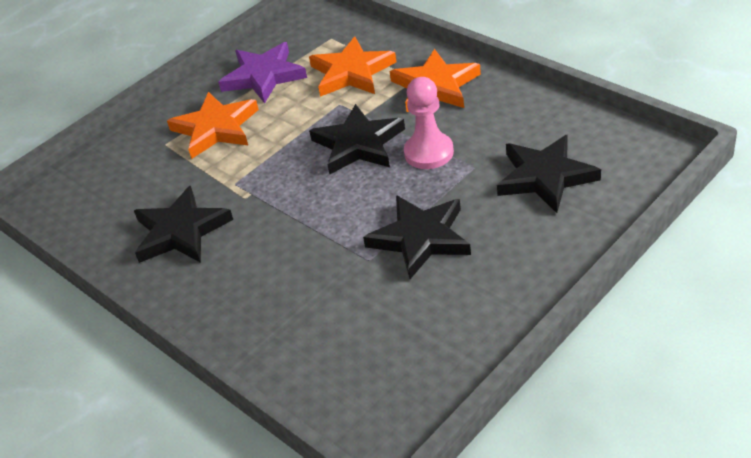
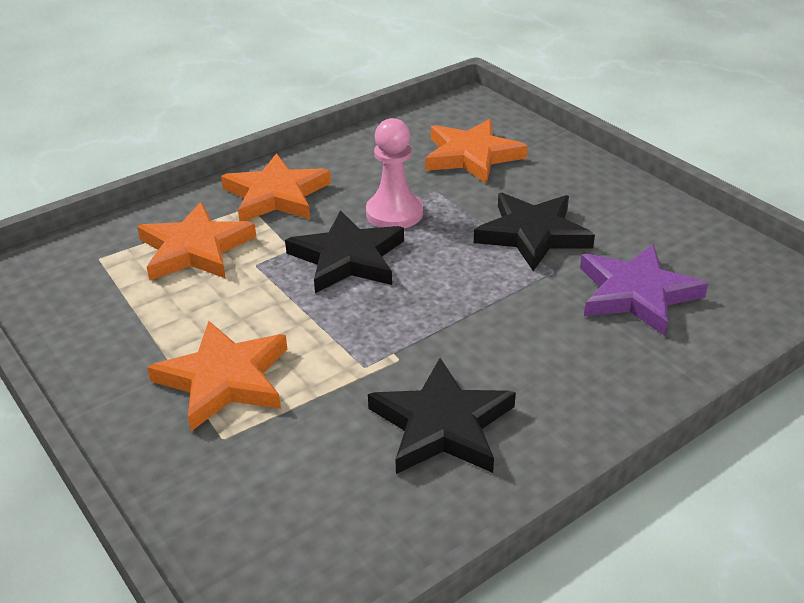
camera: 85 degrees left, 5 degrees down
(264, 76) = (133, 324): purple star -> purple star (636, 294)
(545, 177) = (472, 156): black star -> orange star

